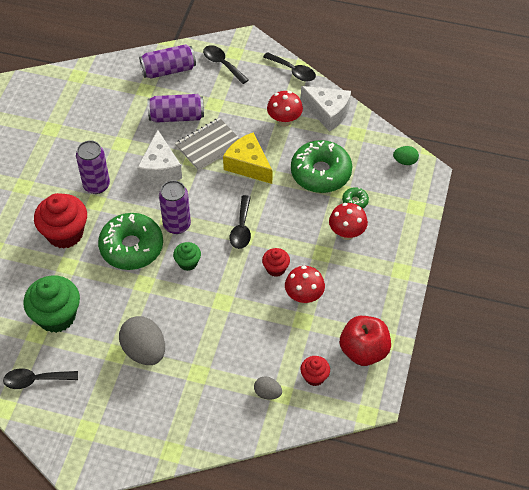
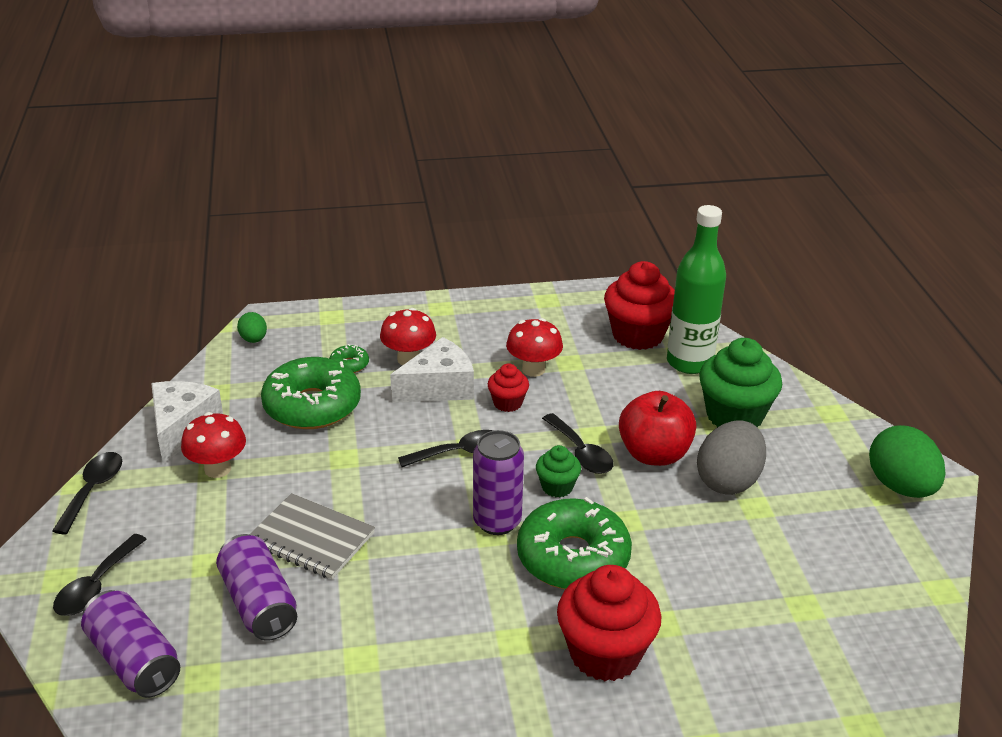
camera: 115 degrees left, 20 degrees down
(35, 380) = (872, 574): black spoon -> black spoon (581, 453)
(56, 316) = (758, 596): green cupcake -> green cupcake (734, 416)
(86, 444) = (900, 487): none -> green egg
(96, 185) = (477, 654): purple can -> none
(160, 169) = (393, 582): white cheese -> white cheese (439, 387)
(248, 165) = (333, 481): yellow cheese -> none
(267, 393) = (689, 362): grey egg -> green bottle
(314, 377) = (637, 335): red cupcake -> red cupcake, size x1.93
(363, 351) = (574, 310): red apple -> red apple (654, 454)

